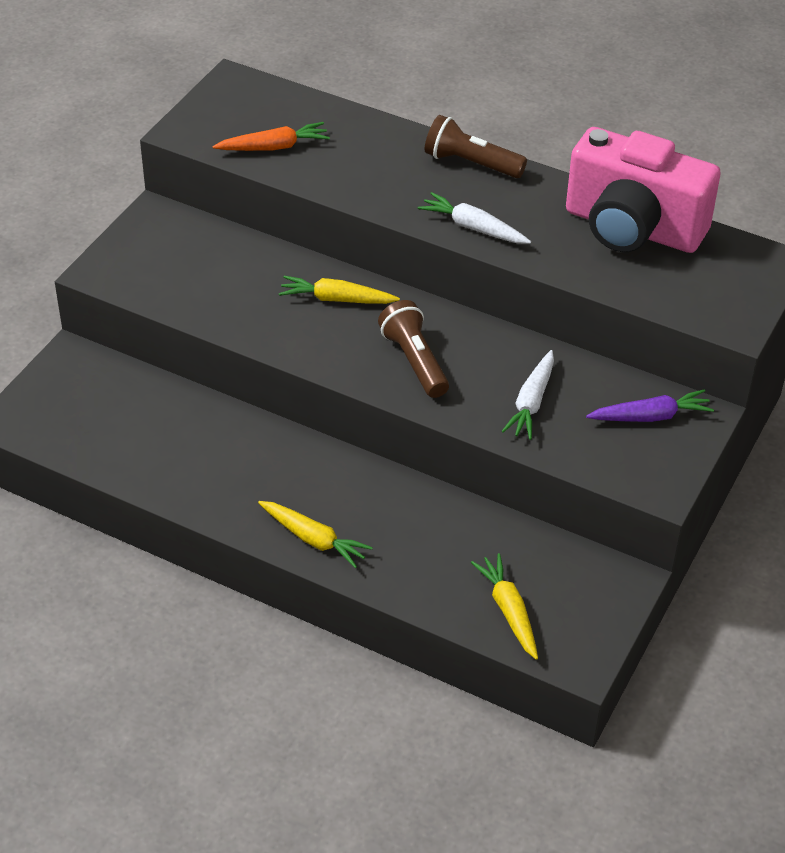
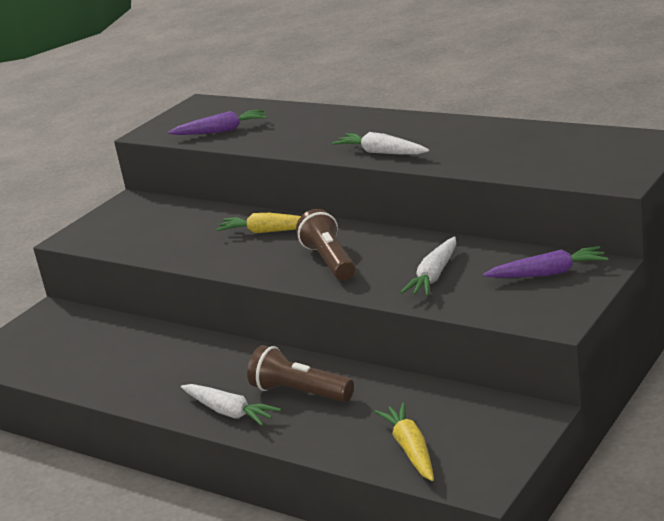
camera: 10 degrees right, 20 degrees down
(274, 147) = (221, 131): orange carrot -> purple carrot
(313, 539) = (229, 412): yellow carrot -> white carrot
(471, 163) = (386, 119): brown flashlight -> brown flashlight (300, 393)
(632, 228) = (525, 136): pink camera -> none

